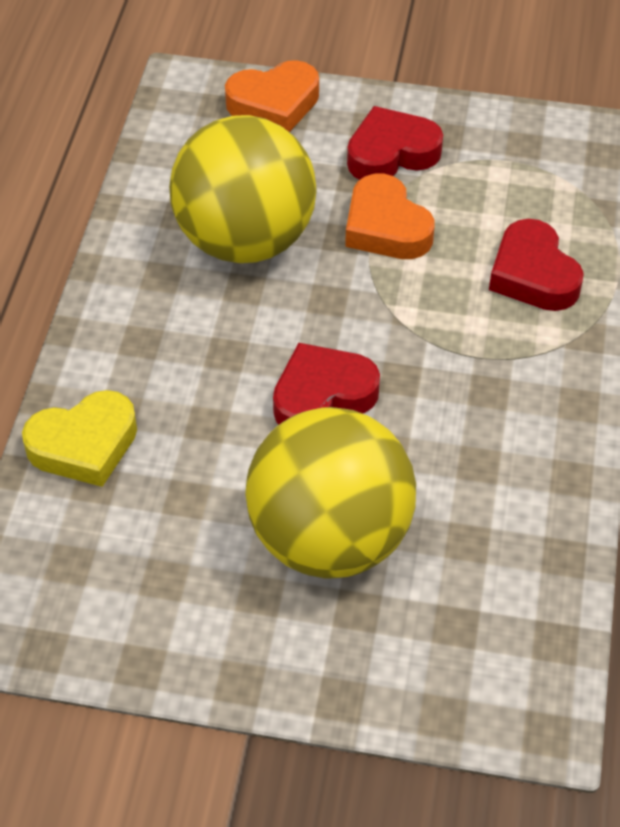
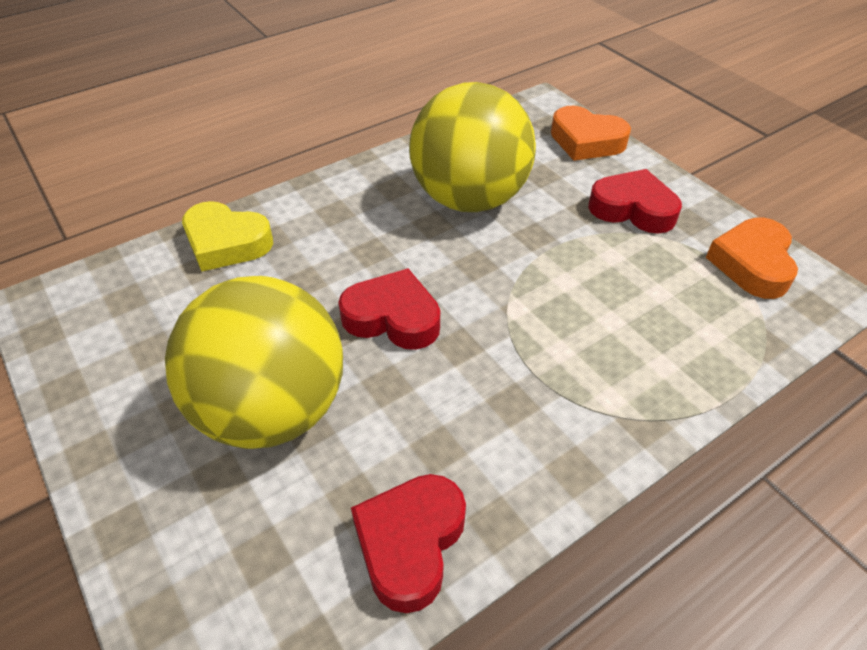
camera: 45 degrees right, 5 degrees down
(386, 227) = (572, 248): orange heart -> orange heart (752, 264)
(533, 274) = (650, 349): red heart -> red heart (410, 543)

